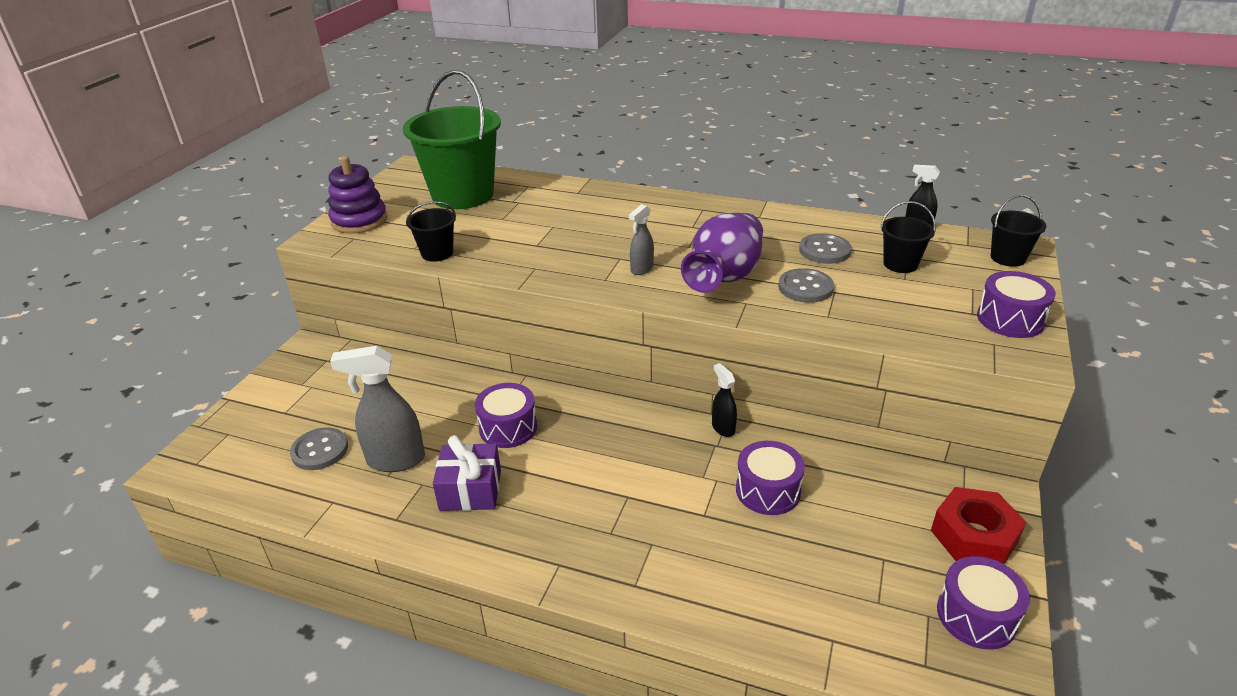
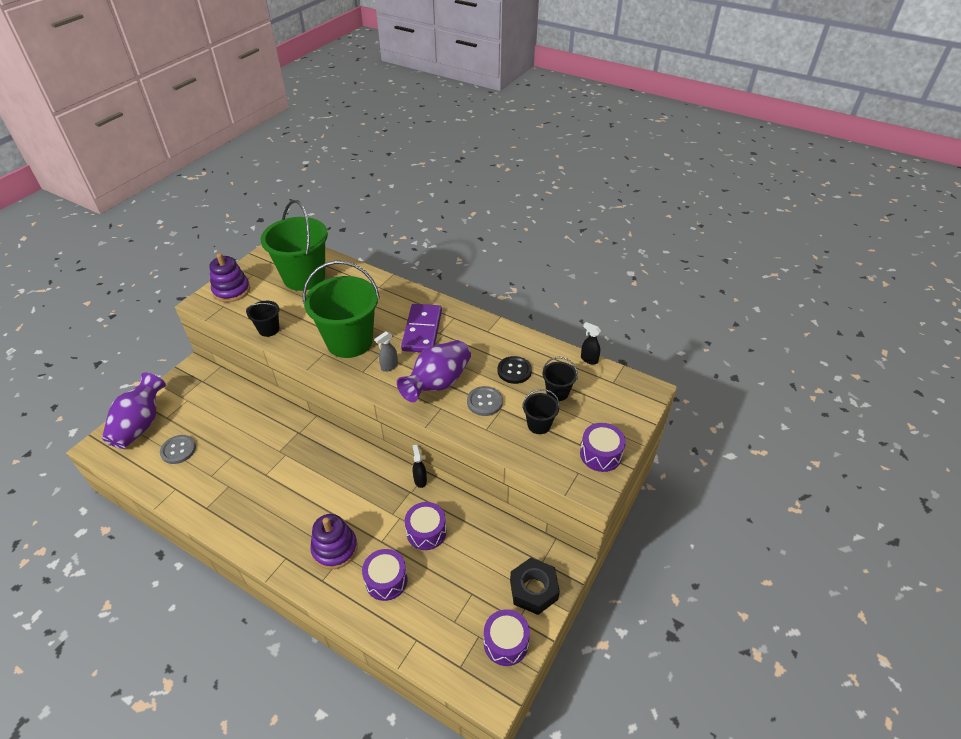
camera: 10 degrees right, 10 degrees up
(244, 427) = (141, 424): none -> purple vase
(395, 460) = (219, 466): grey spray bottle -> none
(470, 490) = (254, 496): purple gift -> none
(508, 428) = (291, 454): purple drum -> purple drum (386, 580)
(567, 251) = (349, 341): none -> green bucket
(635, 537) = (335, 548): none -> purple stacking toy
(666, 227) = (422, 330): none -> purple domino
(824, 250) = (514, 371): grey button -> black button
(973, 536) = (533, 589): red nut -> black nut
(1008, 258) = (632, 400): black bucket -> black bucket (539, 425)

